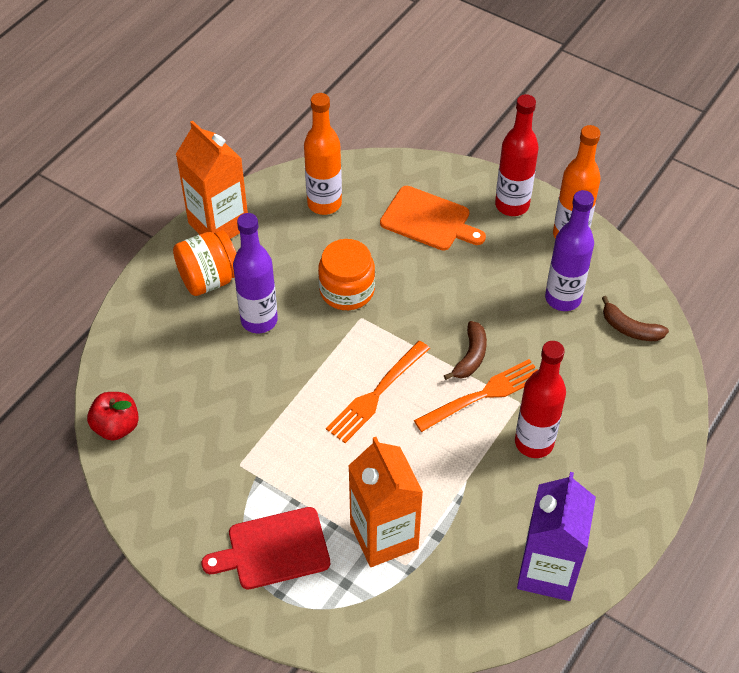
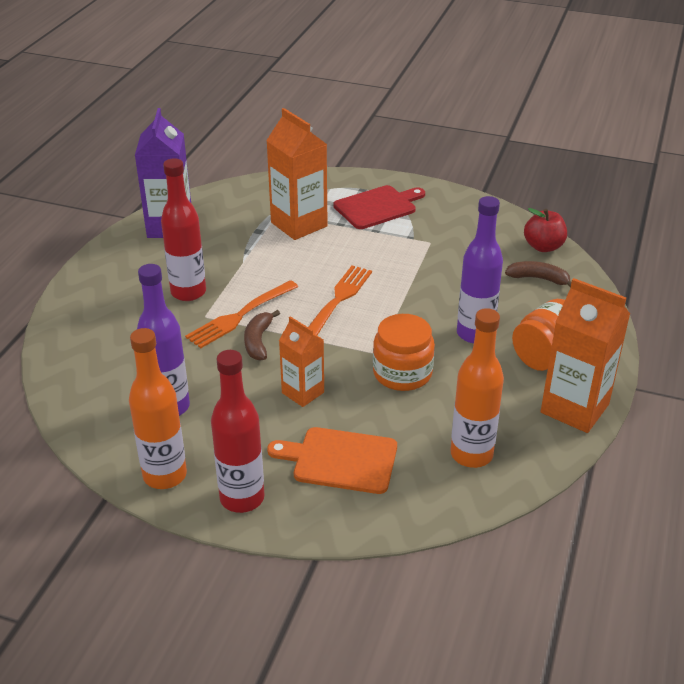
camera: 165 degrees right, 15 degrees down
(442, 288) = (303, 392): none -> orange carton
(630, 328) = (95, 392): brown banana -> brown banana (538, 279)

